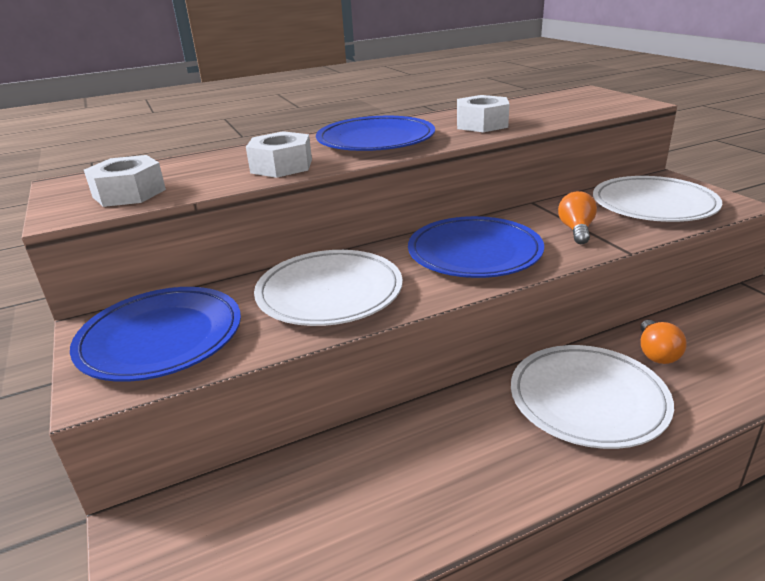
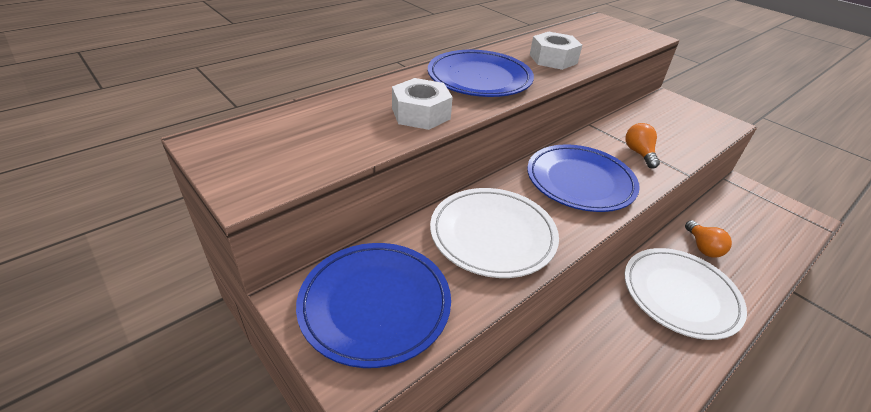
camera: 20 degrees left, 10 degrees up
(129, 193) = (295, 155): white nut -> none
(653, 205) = (676, 125): white plate -> none

